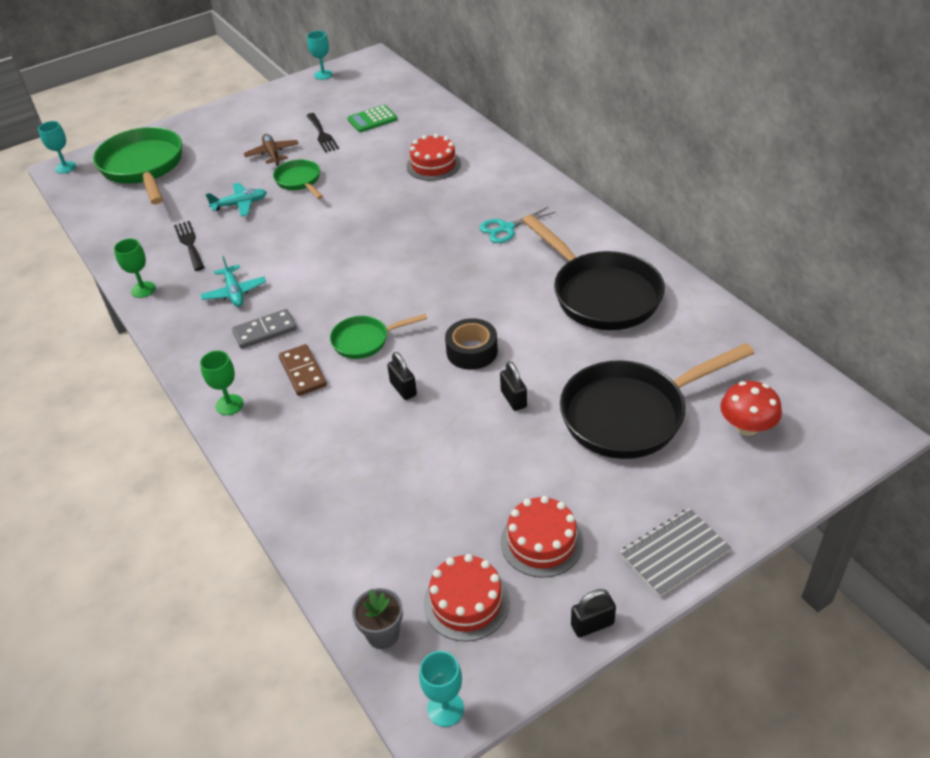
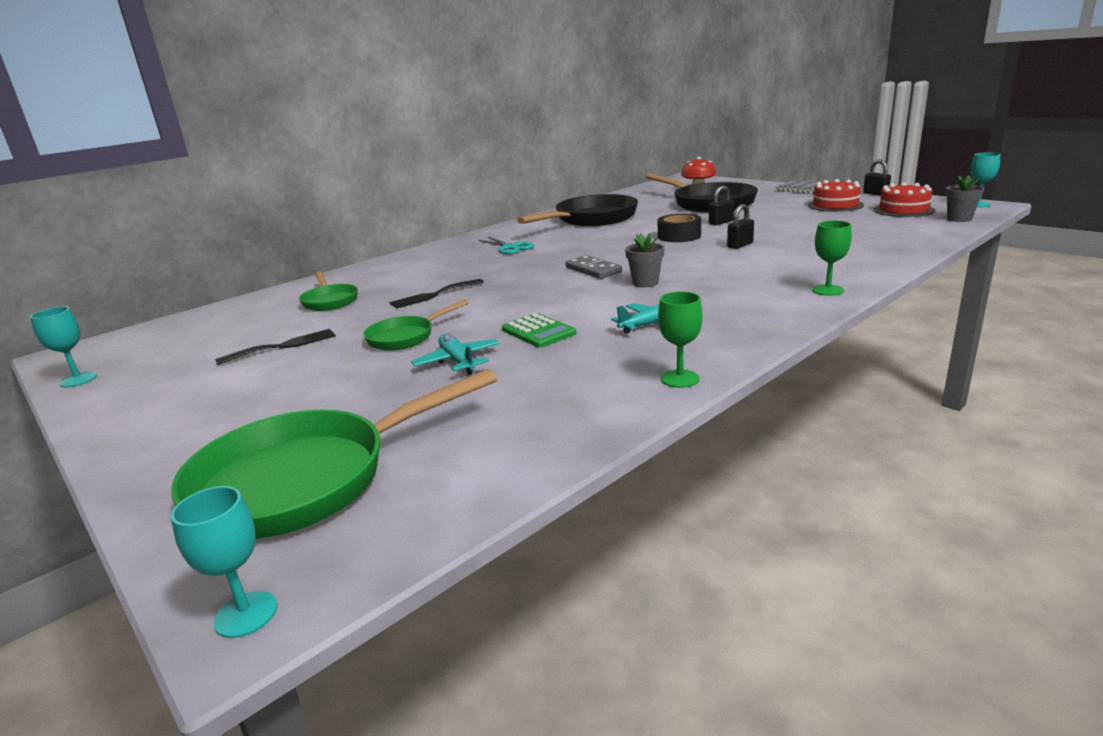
camera: 100 degrees left, 20 degrees down
(189, 244) = (560, 373): black fork -> black fork (433, 295)
(265, 331) = (709, 298): grey domino -> grey domino (593, 270)
(272, 154) = (320, 368): brown plane -> none
(303, 372) = (753, 274): brown domino -> none
(329, 302) = (645, 283): none -> grey flower pot
(365, 340) = (692, 263): green pan -> green pan (330, 301)
(372, 119) = (263, 325): green calculator -> green calculator (538, 331)
(433, 165) = (391, 283): red cake -> none

